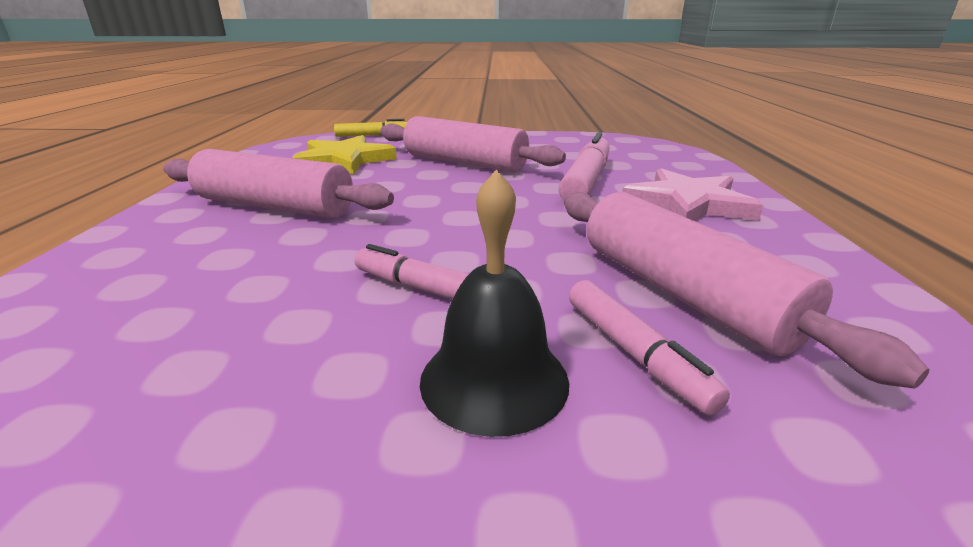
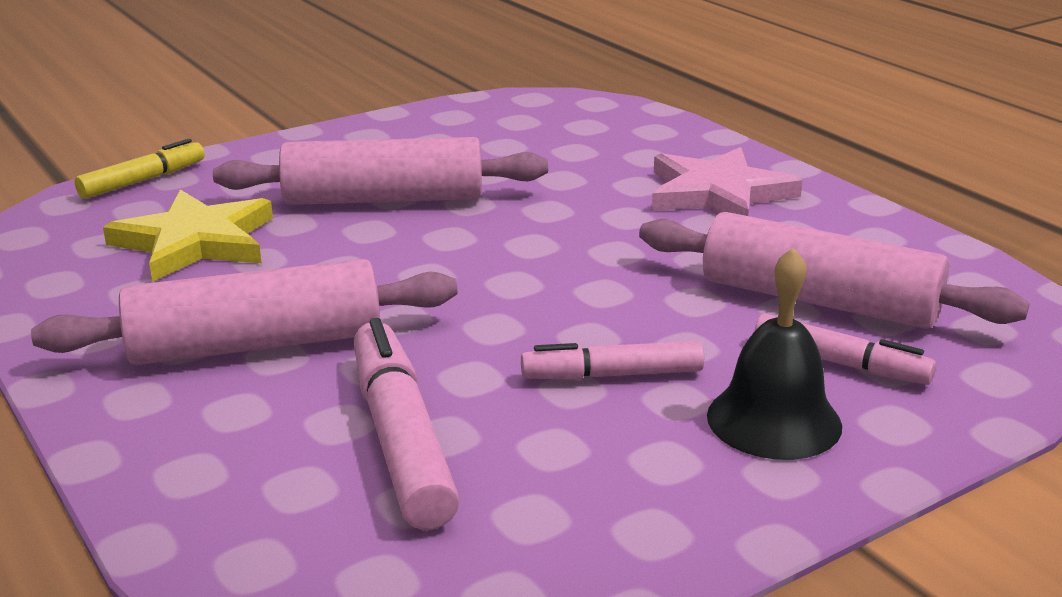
camera: 35 degrees left, 0 degrees up
(586, 180) = (577, 189): pink marker -> pink marker (401, 439)

